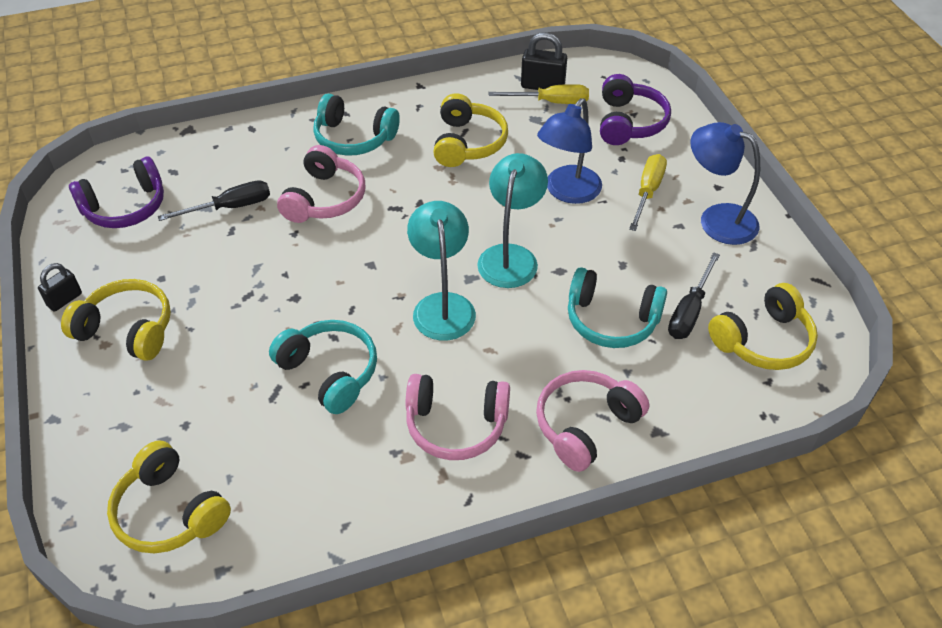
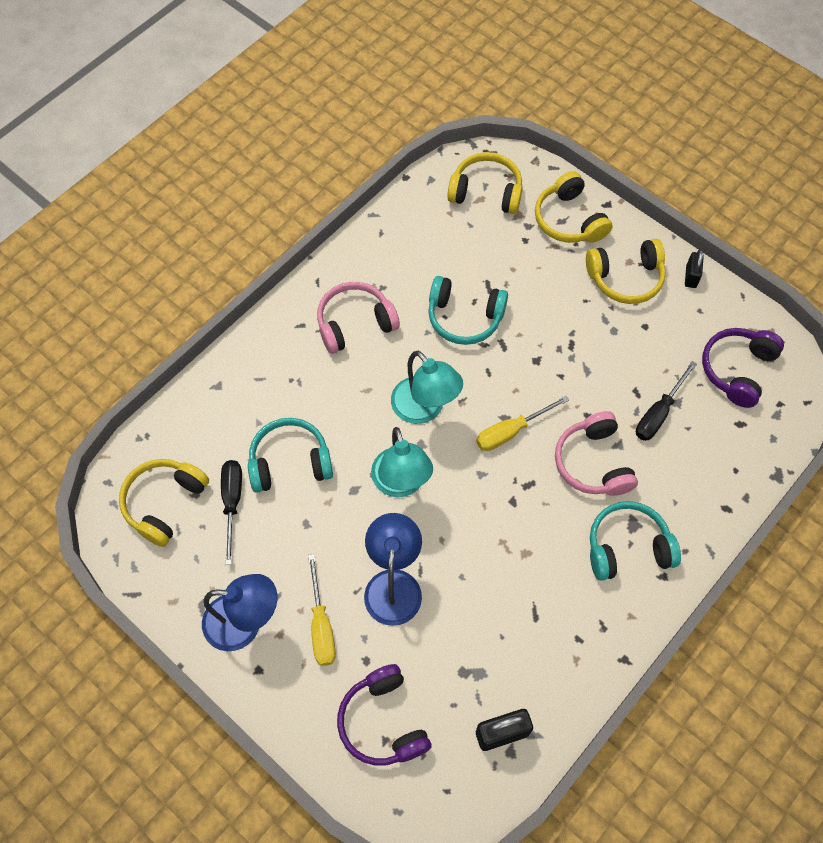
camera: 150 degrees right, 15 degrees up
(468, 143) = (521, 599): yellow headphones -> yellow headphones (569, 220)
(551, 102) = (478, 710): yellow screwdriver -> yellow screwdriver (511, 431)
(585, 425) = (268, 366): pink headphones -> none

